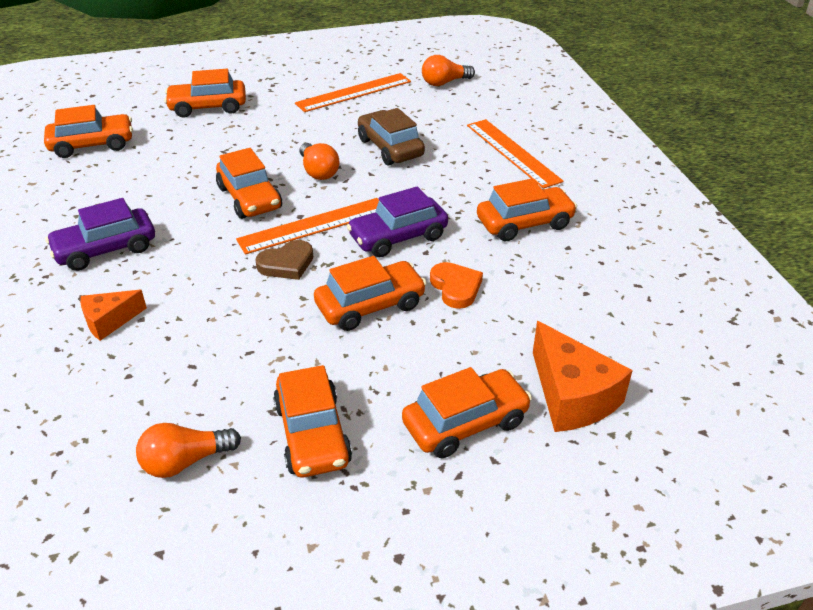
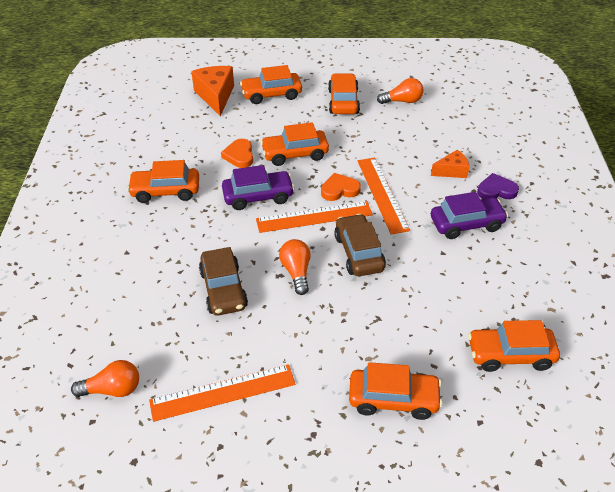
camera: 165 degrees left, 5 degrees up
(45, 302) = (496, 190): none -> purple heart
(250, 198) = (358, 253): orange car -> brown car
(287, 264) = (339, 190): brown heart -> orange heart
(512, 152) = (122, 261): orange ruler -> orange ruler (382, 194)

